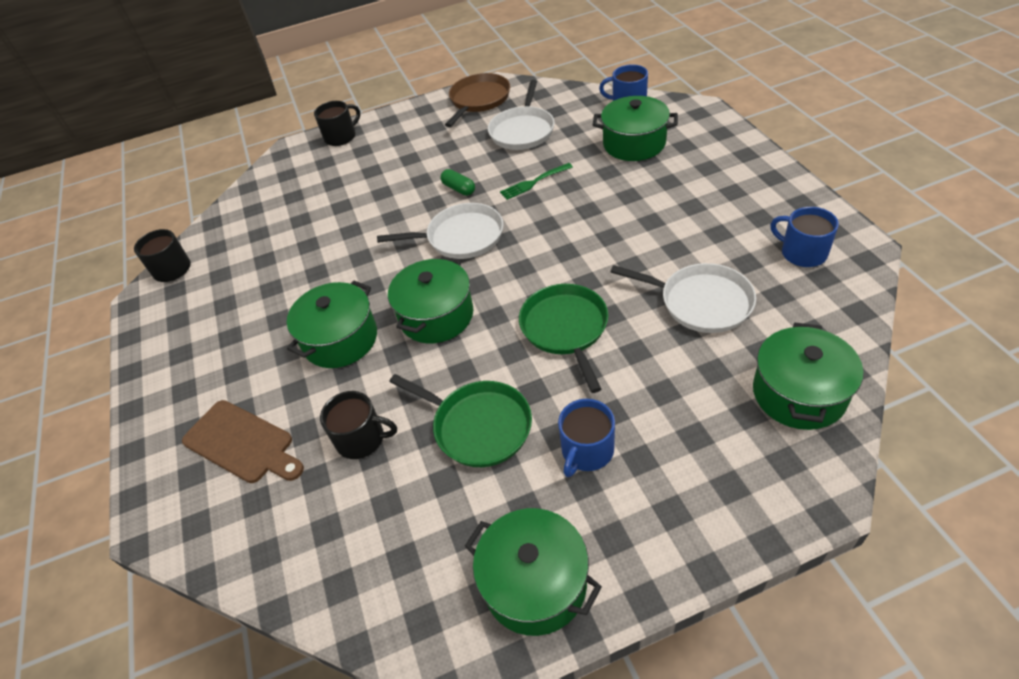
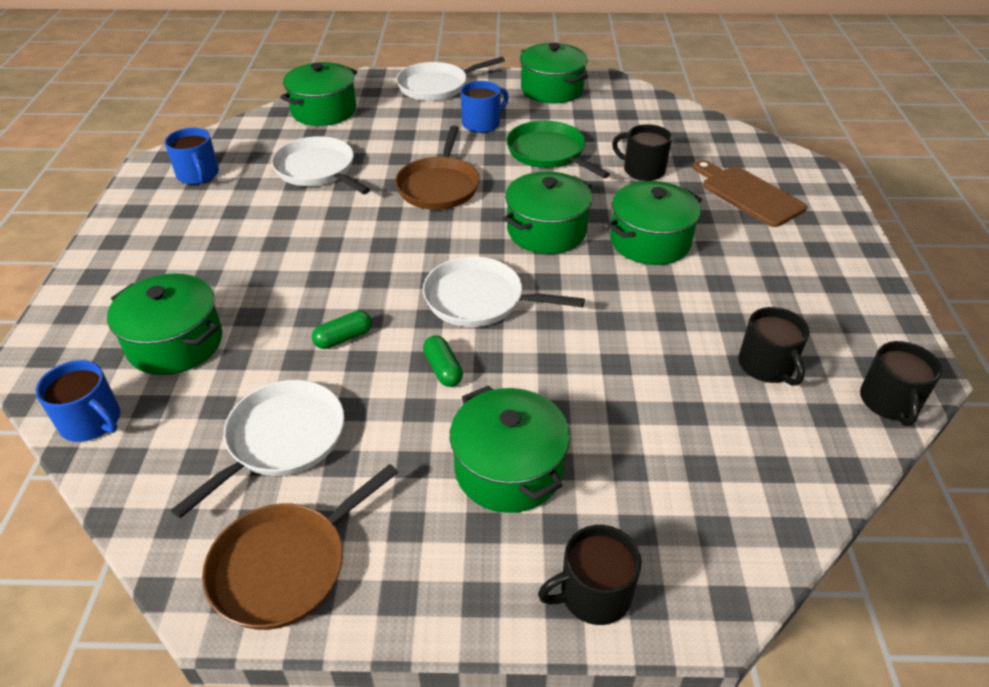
camera: 165 degrees left, 5 degrees down
(249, 264) = (766, 366): none -> black mug
(396, 161) = (508, 469): none -> green pot
(534, 182) = (343, 338): green fork -> green capsule
(565, 328) = (439, 186): green pan -> brown pan
(708, 515) = (436, 86): none -> white pan

